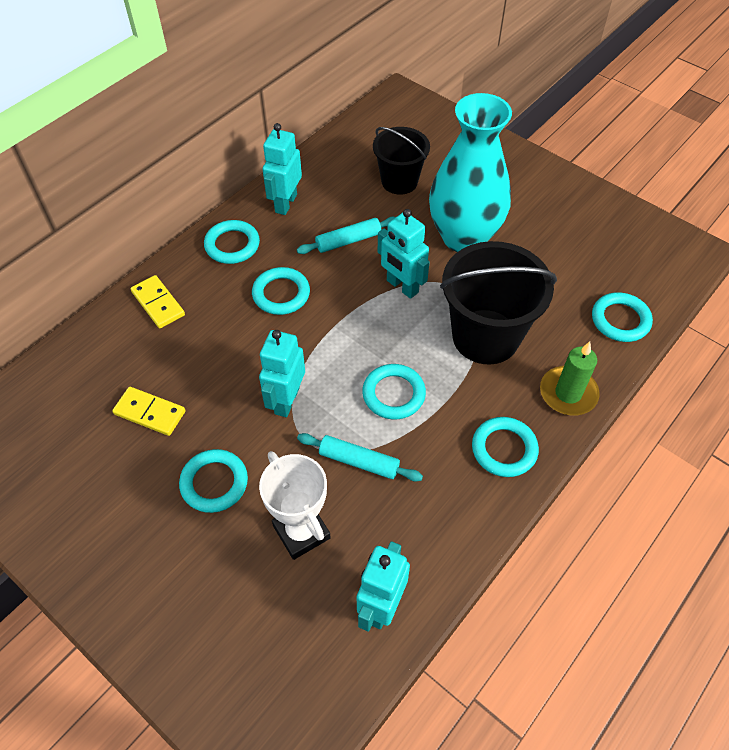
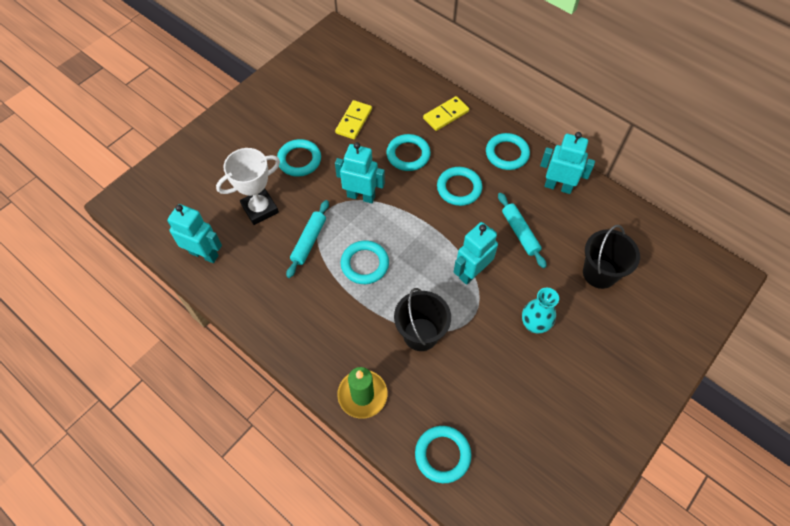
camera: 90 degrees right, 5 degrees up
(464, 237) = (534, 324): turquoise vase -> turquoise vase, size x0.46
(485, 336) = (420, 334): black bucket -> black bucket, size x0.63
(504, 449) = (312, 339): turquoise ring -> turquoise ring (408, 155)

